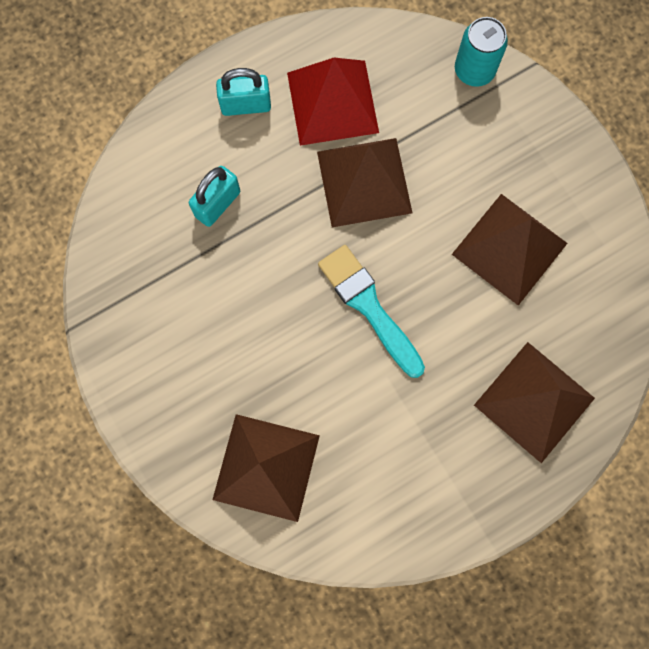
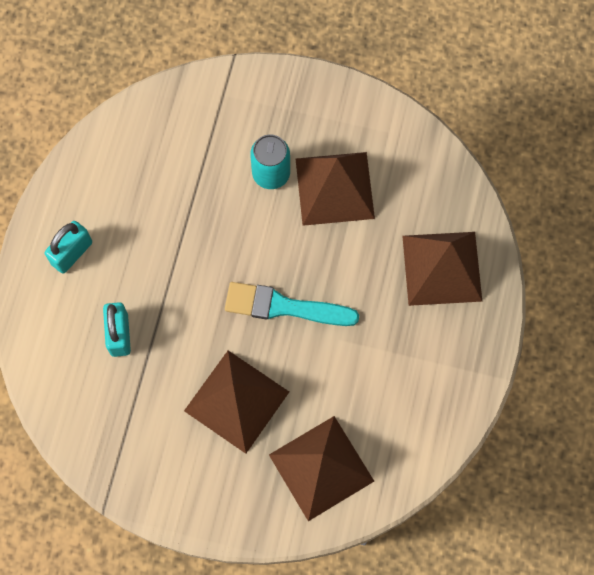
camera: 45 degrees left, 5 degrees down
(333, 102) = (128, 198): red pyramid -> none
(364, 182) = (201, 231): brown pyramid -> brown pyramid (237, 401)
(474, 70) = (200, 95): turquoise can -> turquoise can (271, 173)

